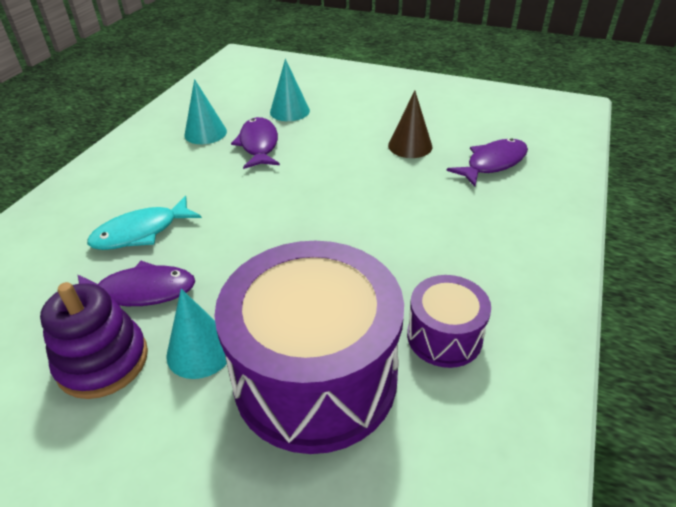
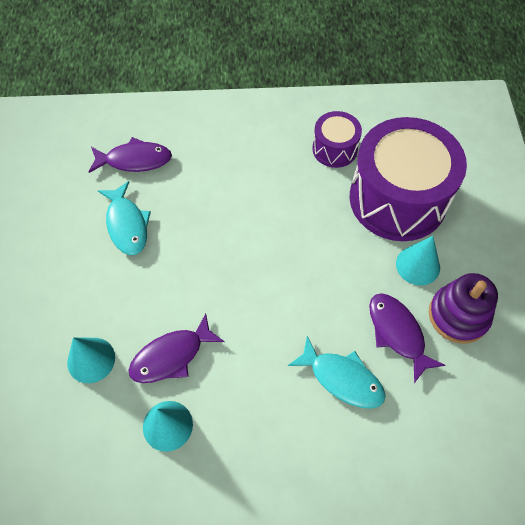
camera: 115 degrees left, 20 degrees up
(410, 146) = (127, 224): brown cone -> turquoise fish
(493, 163) = (134, 160): purple fish -> purple fish turned 150 degrees clockwise

